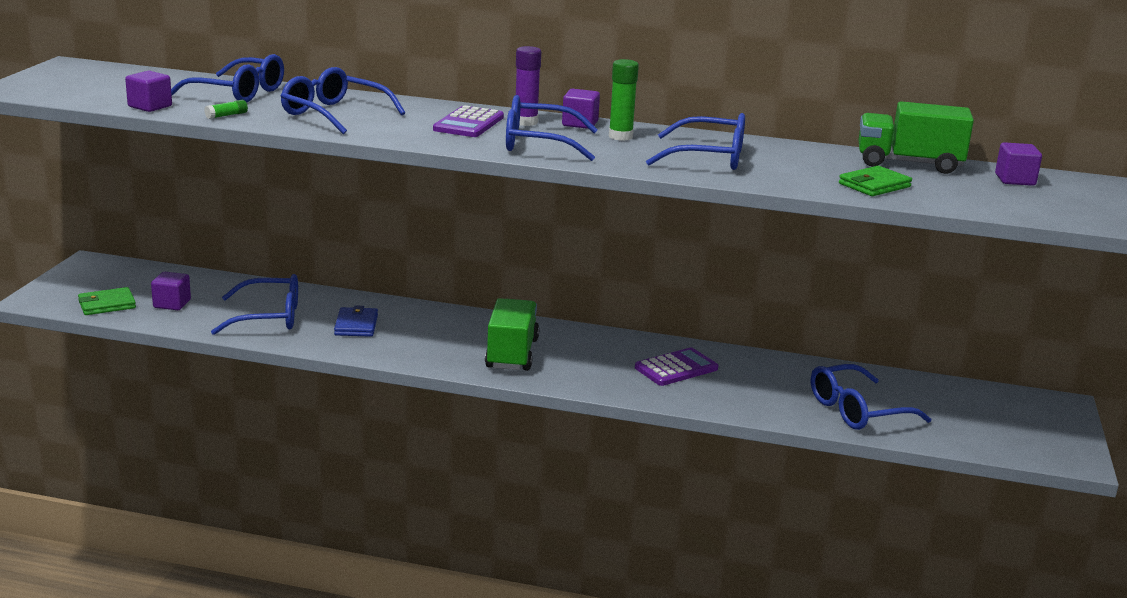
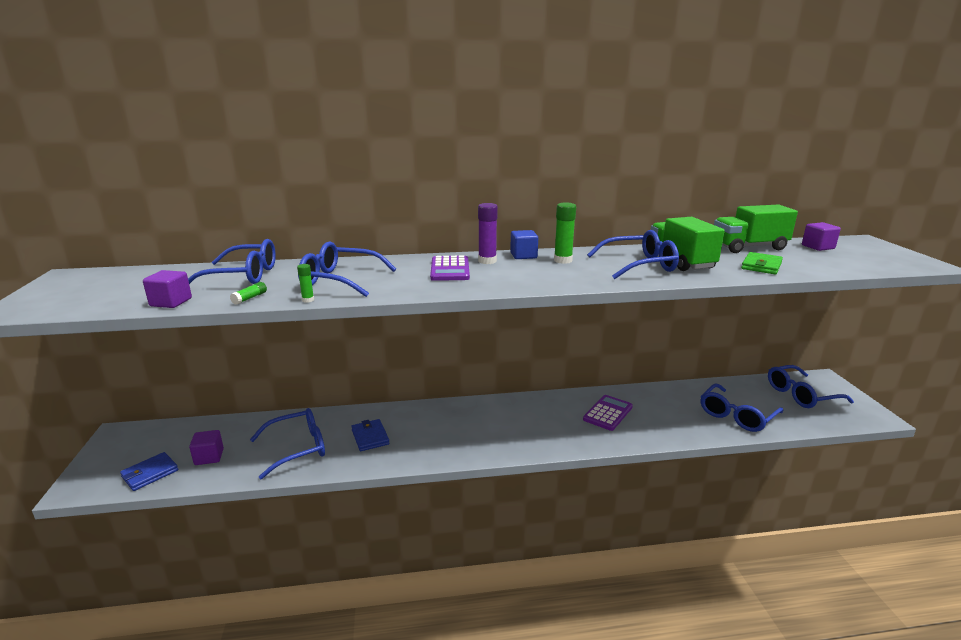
camera: 20 degrees left, 0 degrees up
(107, 305) = (150, 473): green wallet -> blue wallet
(281, 127) = (308, 300): none -> green glue stick
(512, 354) = (497, 431): green truck -> green truck (680, 261)
(538, 143) = (518, 276): blue glasses -> blue glasses (801, 395)
(580, 124) = (523, 256): purple cube -> blue cube

